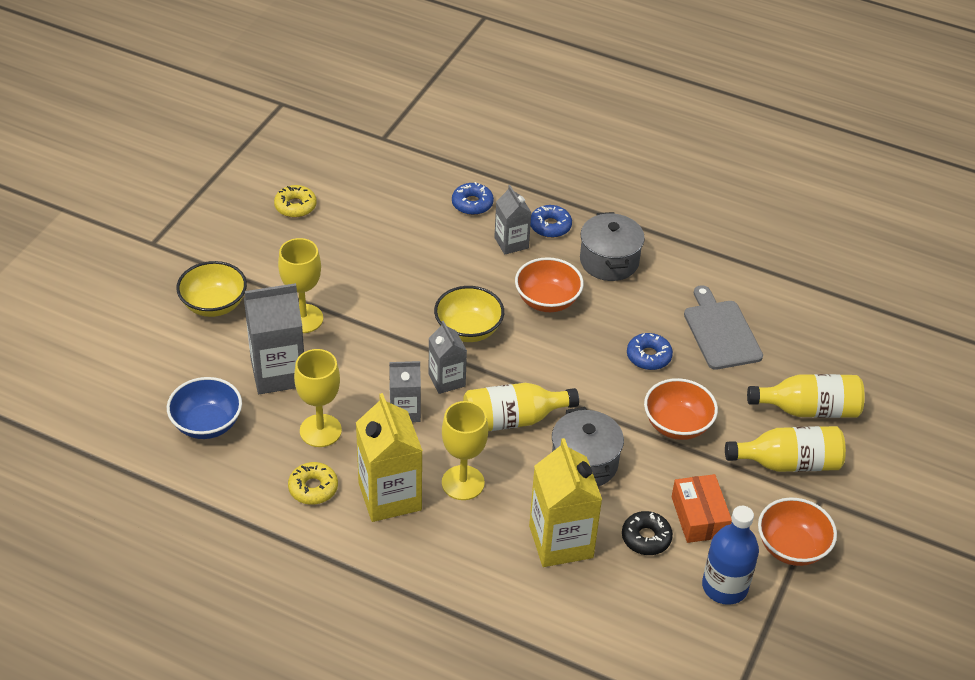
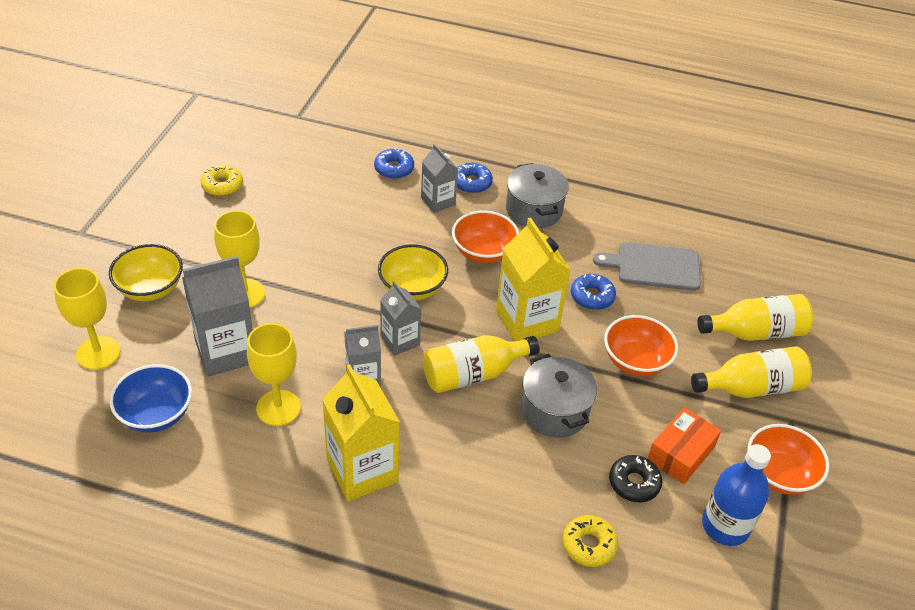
camera: 10 degrees left, 0 degrees up
(313, 488) = (279, 471): yellow donut -> yellow donut (589, 545)
(463, 483) = (436, 446): yellow goblet -> yellow goblet (98, 353)
(561, 541) = (549, 498): yellow carton -> yellow carton (527, 321)
(699, 516) = (681, 453): orange box -> orange box turned 60 degrees clockwise
(721, 332) = (654, 266): grey cutting board -> grey cutting board turned 60 degrees counterclockwise

